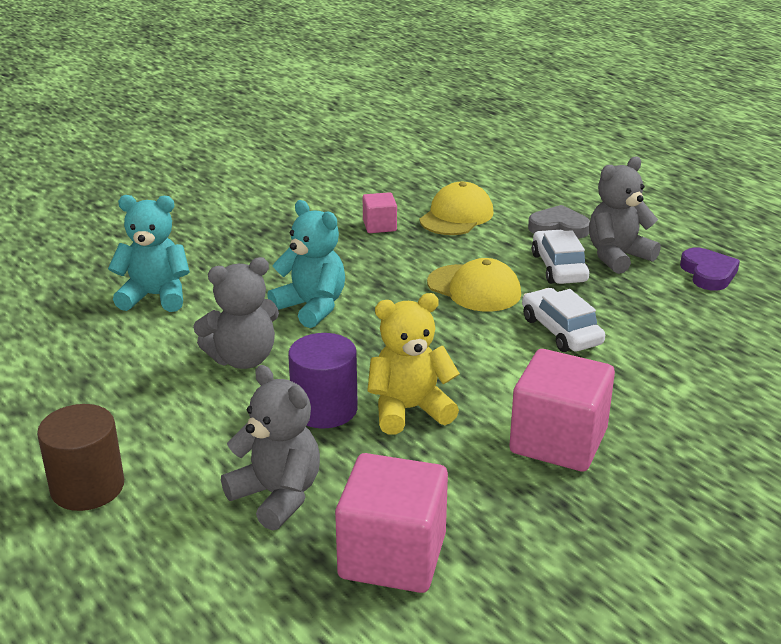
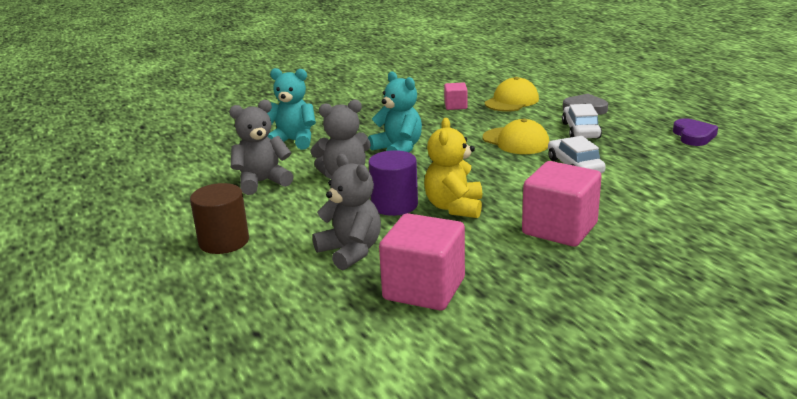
camera: 10 degrees right, 5 degrees down
(409, 410) = (454, 207): yellow teddy bear -> yellow teddy bear turned 75 degrees counterclockwise
(617, 256) = (626, 125): grey teddy bear -> grey teddy bear (262, 182)

